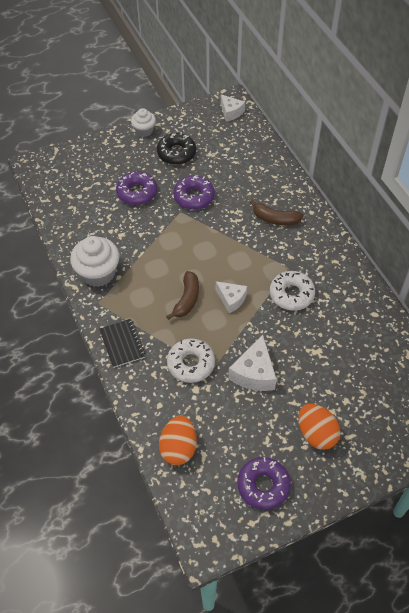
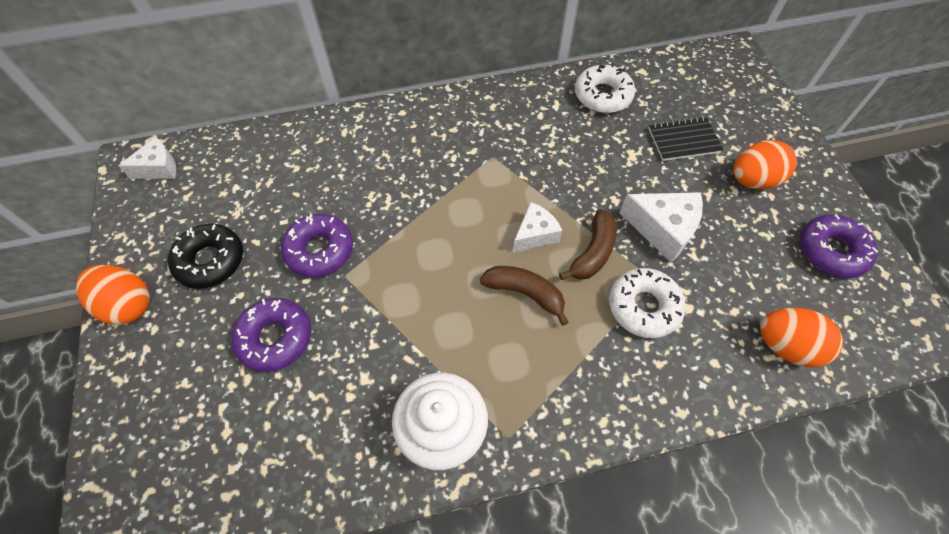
camera: 80 degrees left, 5 degrees up
(122, 344) = (599, 405): black notebook -> black notebook (683, 140)
(144, 130) = (128, 305): white cupcake -> orange egg
(275, 219) = (401, 154): brown banana -> brown banana (593, 252)
(291, 294) = (538, 162): white donut -> white donut (602, 96)

